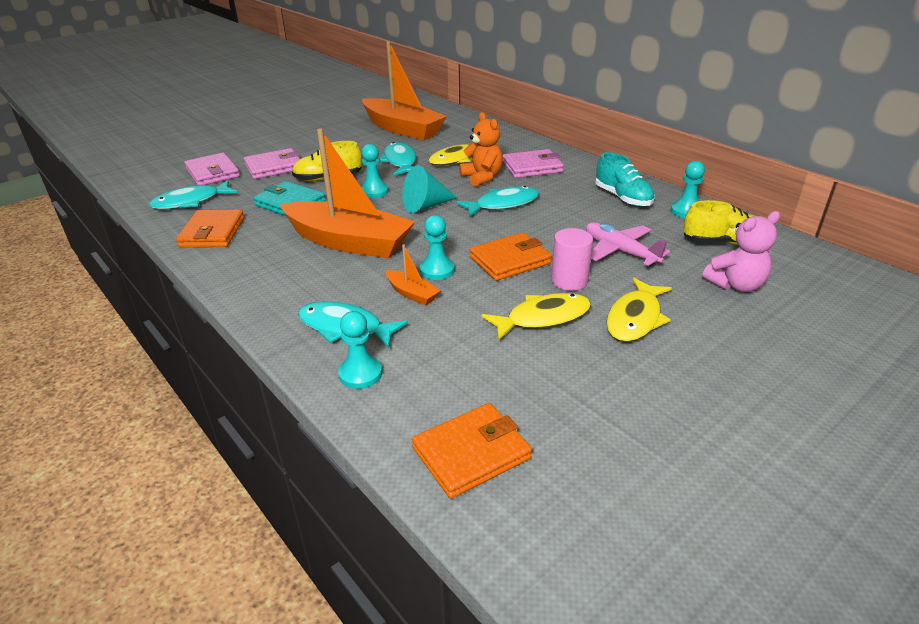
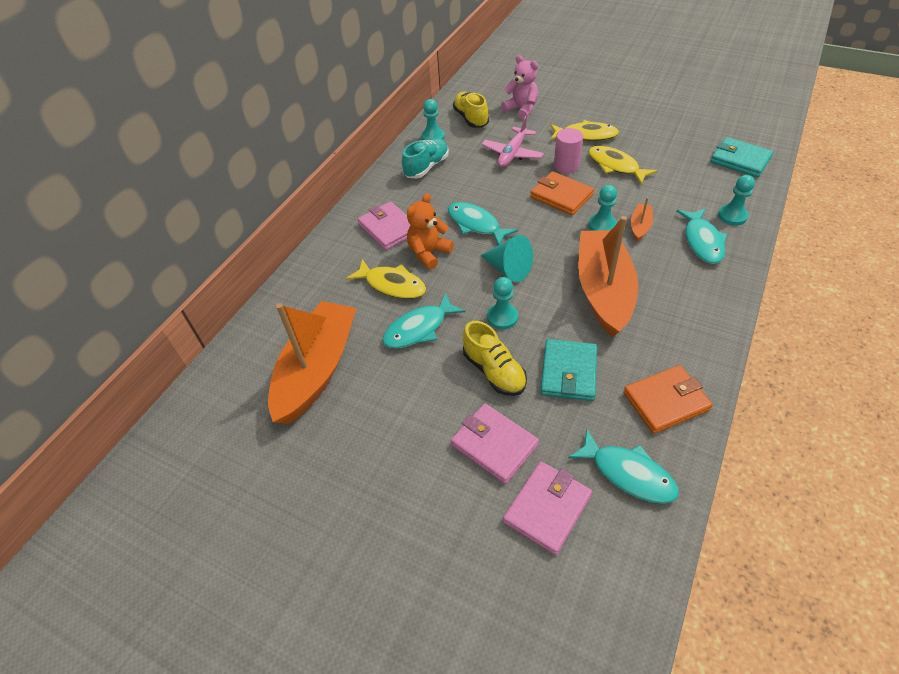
camera: 110 degrees left, 15 degrees up
(471, 453) = (740, 160): orange wallet -> turquoise wallet

